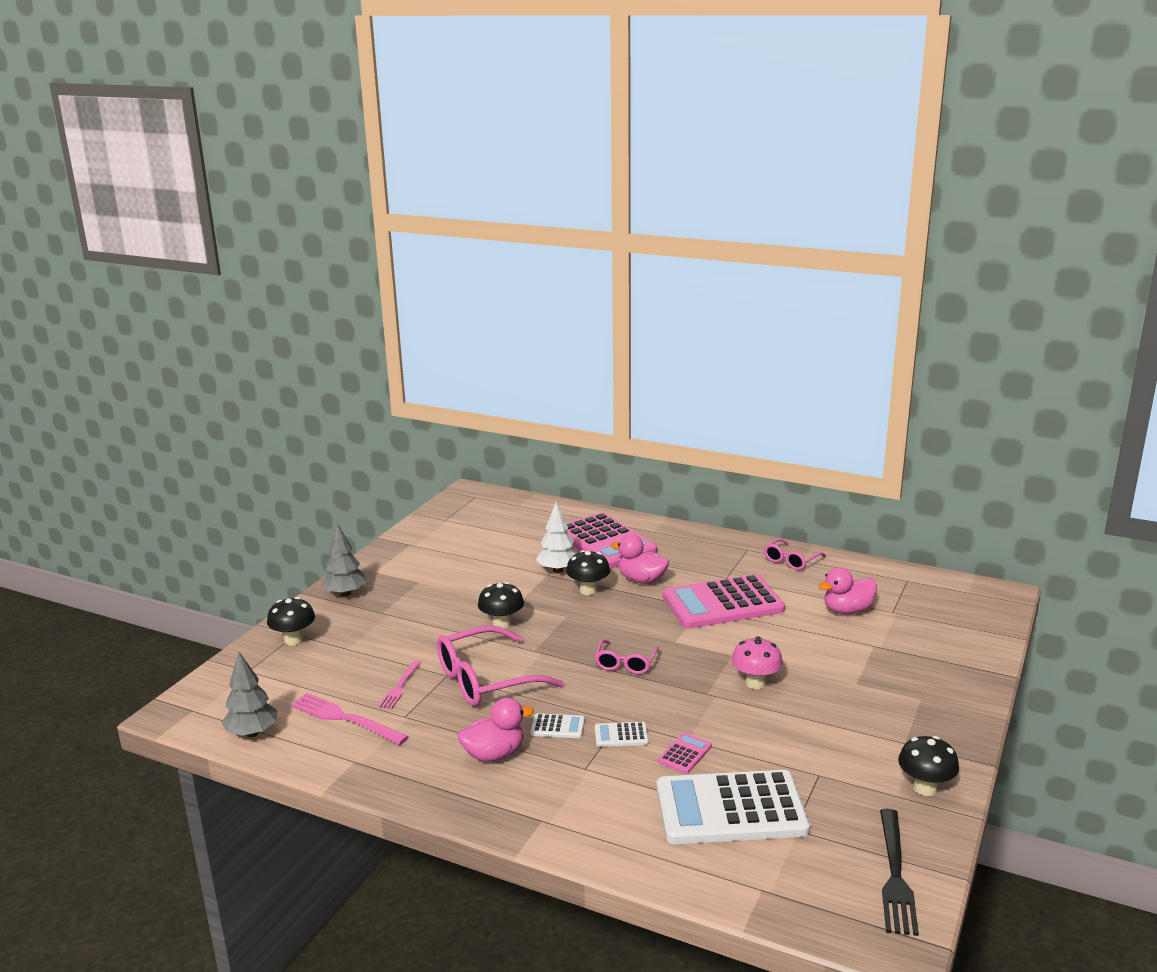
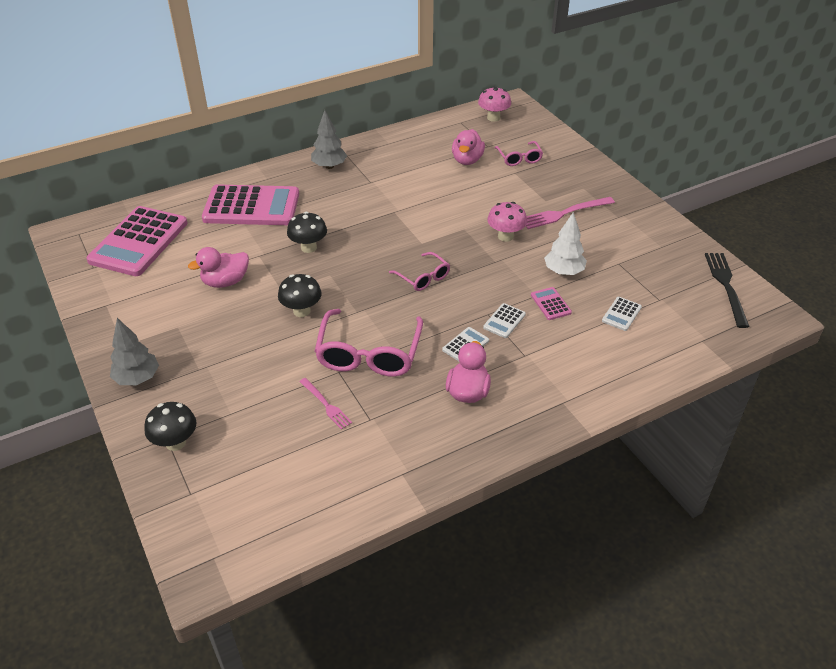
camera: 55 degrees left, 20 degrees up
(252, 733) = (296, 526): grey tree -> grey tree (329, 166)
(344, 718) = (337, 456): pink fork -> pink fork (564, 213)
(558, 570) = (260, 247): white tree -> white tree (563, 271)
(641, 580) = (326, 217): pink duck -> pink duck (225, 282)
(722, 603) = (400, 200): pink calculator -> pink calculator (139, 242)
(730, 809) = (621, 314): white calculator -> white calculator, size x0.41
(791, 561) = (384, 147): pink glasses -> pink glasses (519, 158)
(895, 875) = (726, 286): black fork -> black fork turned 135 degrees counterclockwise
(925, 788) = (663, 233): black mushroom -> none
(950, 594) = (493, 118): none -> pink mushroom

